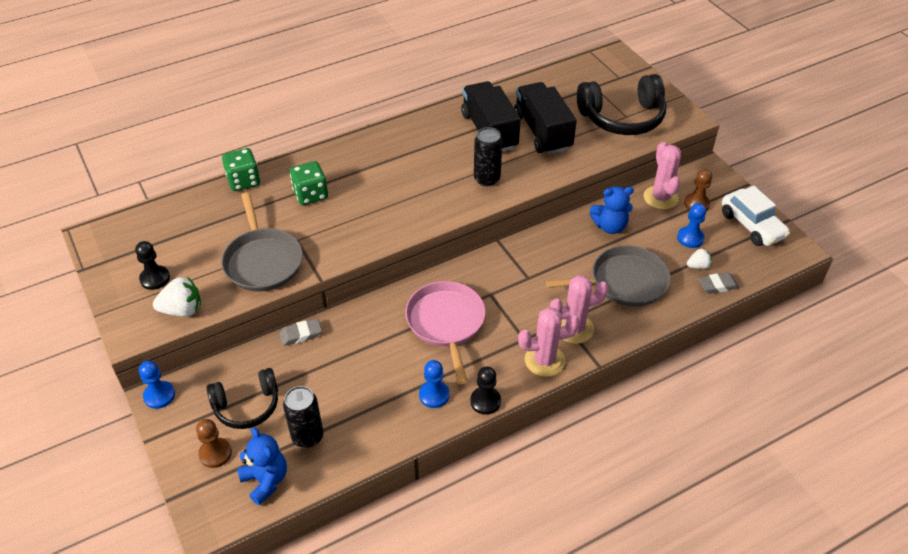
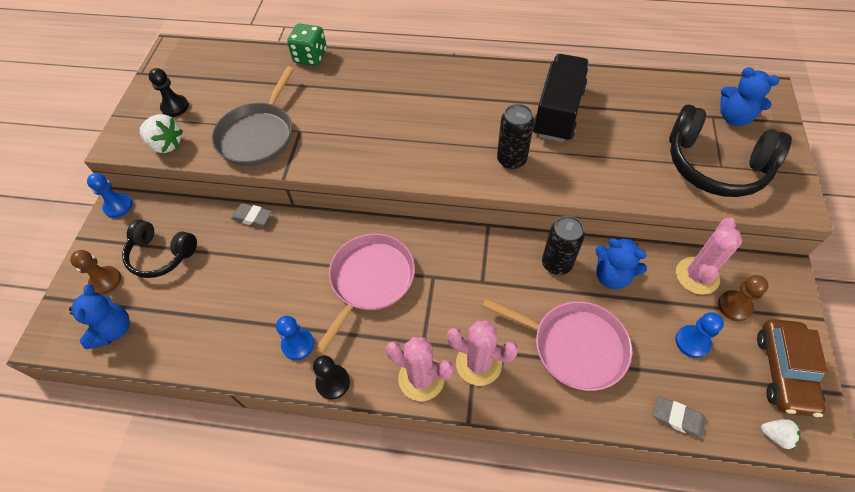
camera: 40 degrees right, 10 degrees up
(307, 436) = (174, 312): black can -> black can (556, 264)
(310, 194) = (348, 95): green dice -> none
(542, 132) = (611, 139): black truck -> none
(608, 81) = (734, 118): none -> blue teddy bear
(624, 282) = (574, 346): grey pan -> pink pan
(698, 266) = (673, 380): white strawberry -> white strawberry (776, 435)
(752, 225) = (784, 372): white car -> brown car

